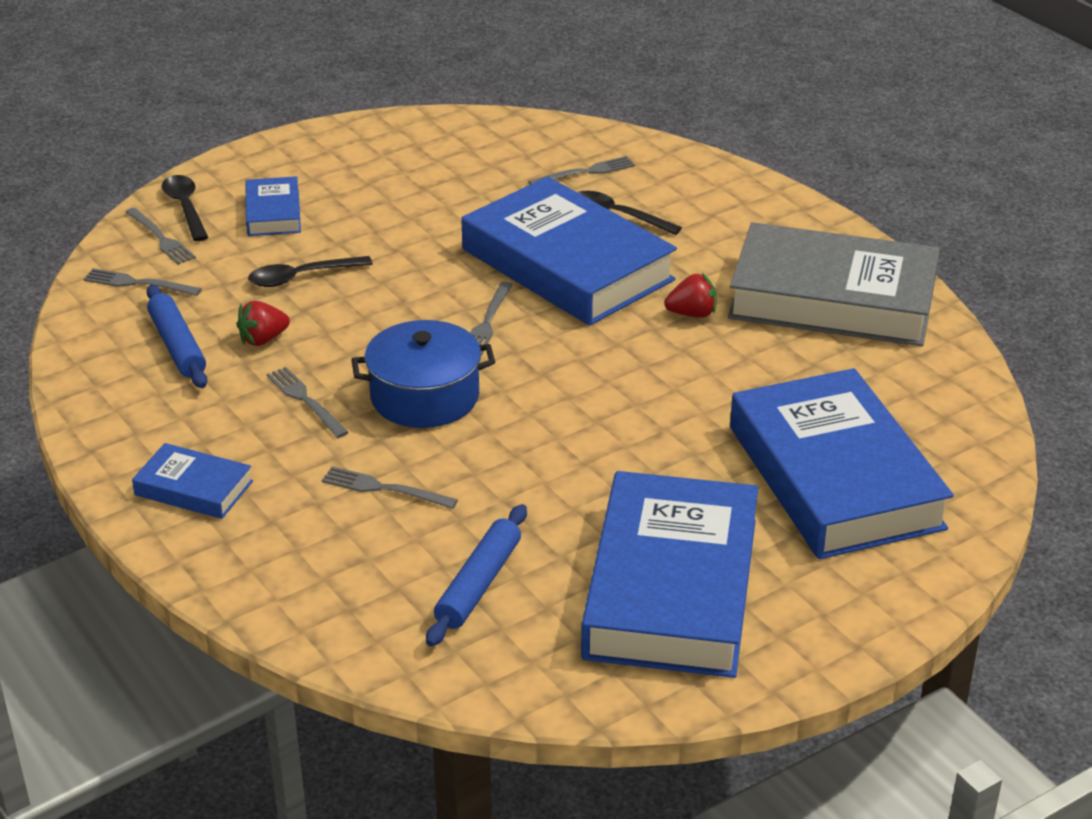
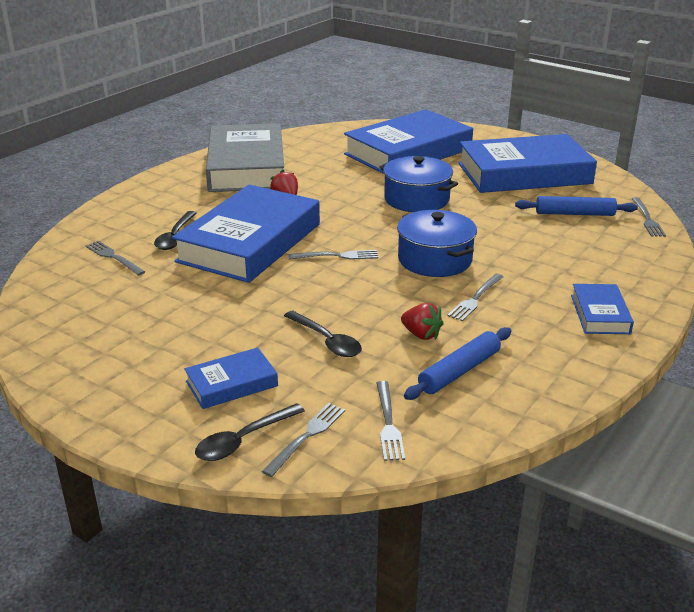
camera: 110 degrees left, 5 degrees down
(384, 488) = (531, 253): grey fork -> grey fork (647, 219)
(625, 432) = (416, 199): none -> blue pot

